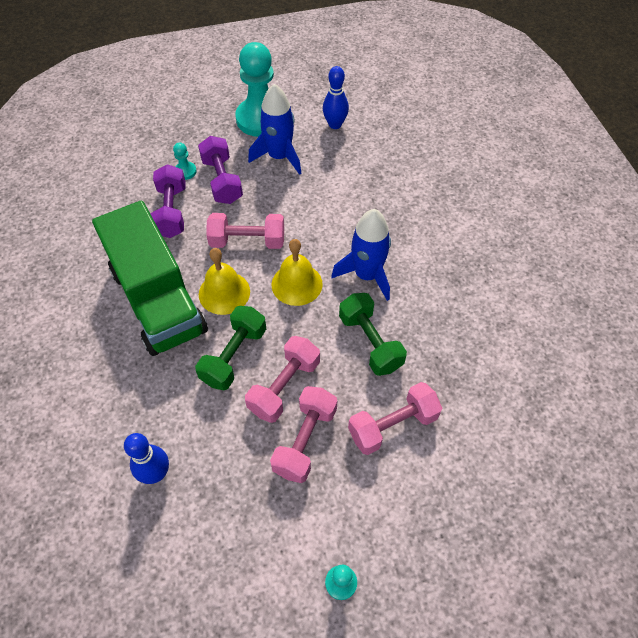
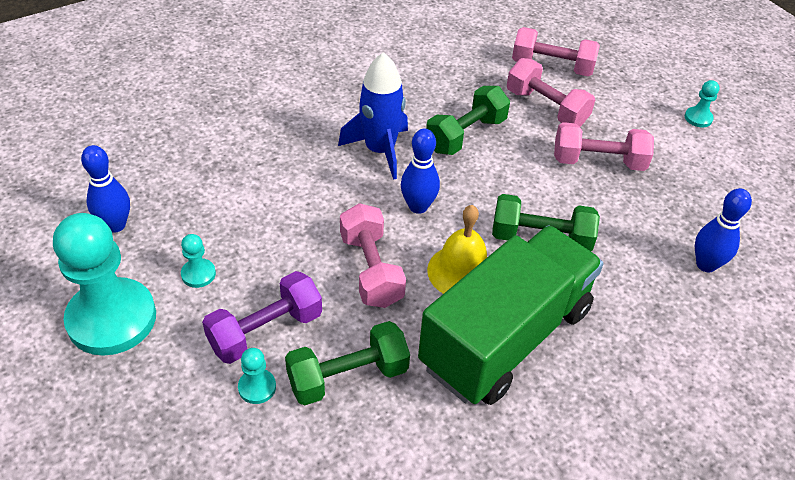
camera: 110 degrees left, 10 degrees down
(171, 212) = (347, 376): purple dumbbell -> green dumbbell
(279, 157) = (198, 274): blue rocket -> turquoise pawn
(284, 386) = (552, 189): pink dumbbell -> pink dumbbell (552, 67)
(297, 284) = (418, 206): yellow bell -> blue bowling pin

